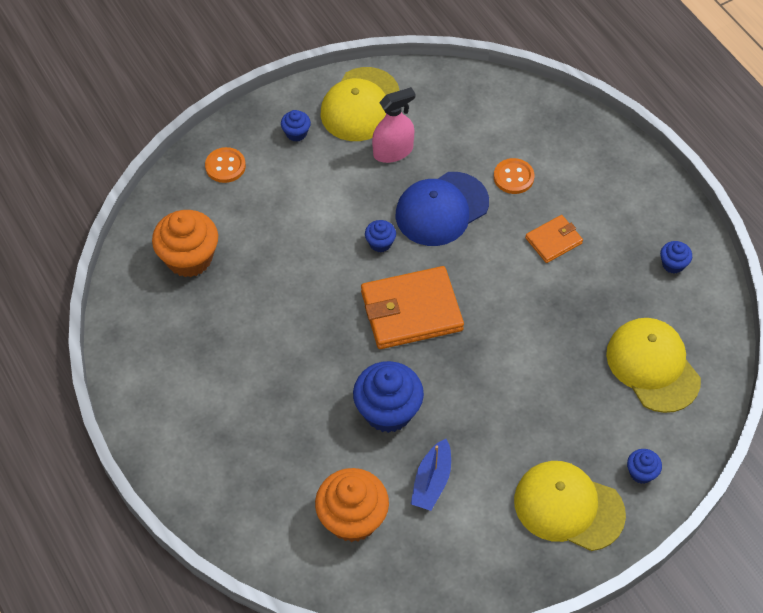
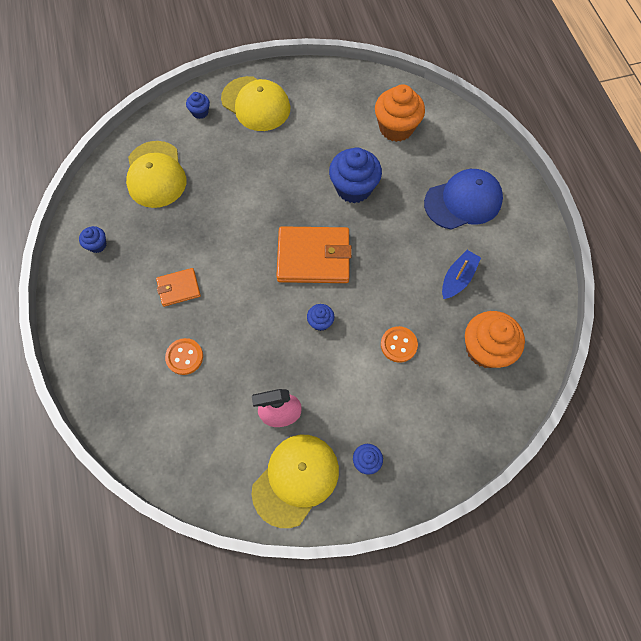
camera: 165 degrees left, 10 degrees up
(225, 166) = (441, 439): orange button -> orange button (398, 345)
(432, 481) = (338, 137): blue boat -> blue boat (457, 278)
(441, 209) = (258, 341): blue cap -> blue cap (463, 201)

